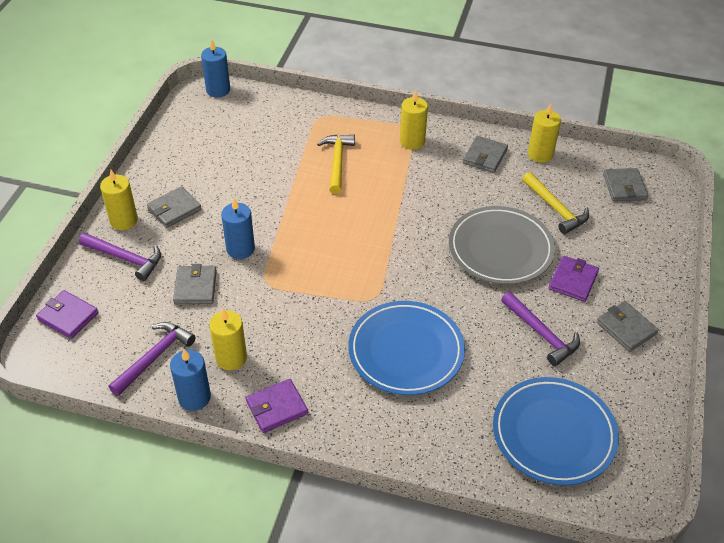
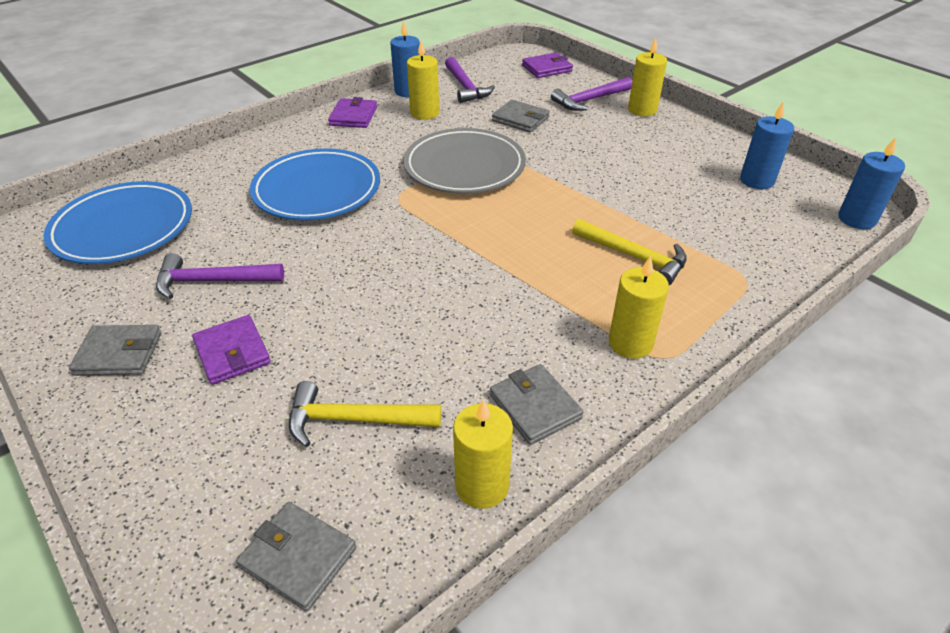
camera: 125 degrees right, 5 degrees down
(174, 209) = (636, 135): grey wallet -> none
(240, 249) = (545, 151): blue candle -> blue candle (757, 180)
(500, 249) = (352, 318): grey plate -> grey plate (464, 166)

